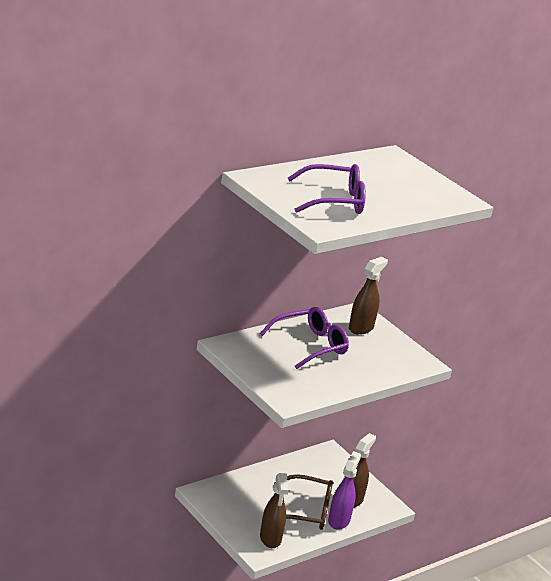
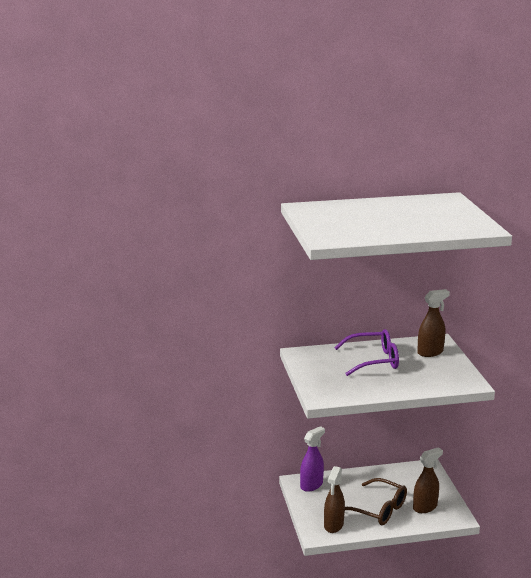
camera: 30 degrees right, 5 degrees down
(334, 201) = (358, 224): purple glasses -> none
(339, 520) = (403, 521): purple spray bottle -> purple spray bottle (311, 485)

